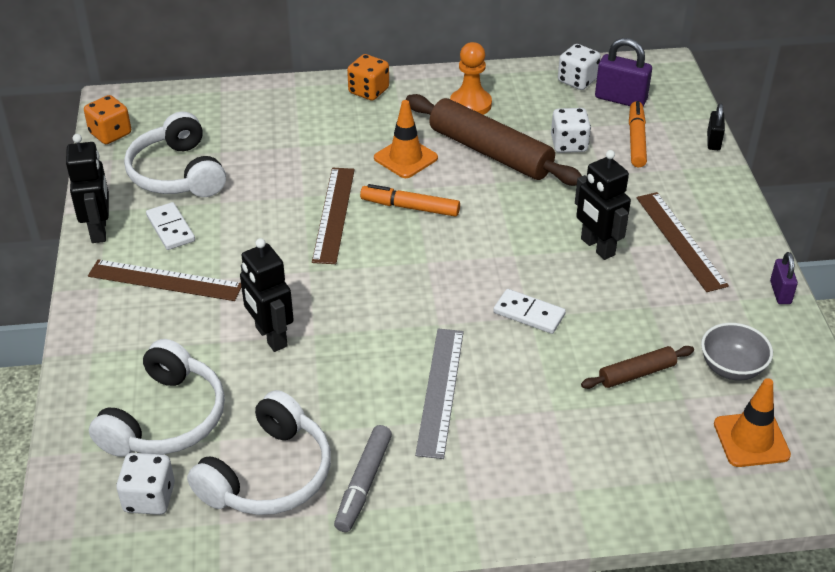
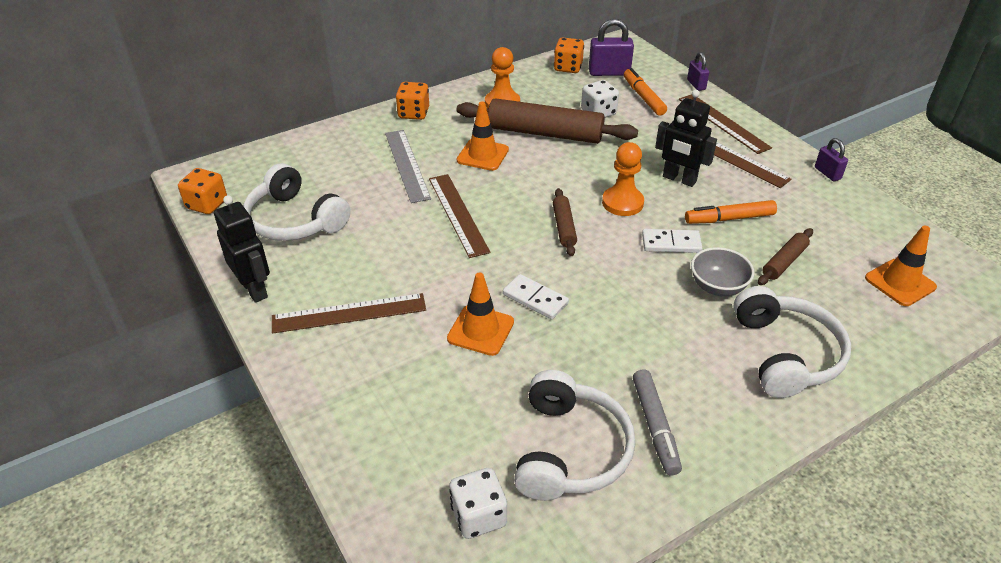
camera: 25 degrees left, 0 degrees up
(166, 418) = (440, 435): white headphones -> white headphones (785, 354)
(170, 228) = (322, 267): white domino -> white domino (535, 299)
(270, 337) = (480, 330): black robot -> orange traffic cone
(410, 207) = (515, 191): orange marker -> orange marker (729, 218)
(430, 261) = (564, 227): none -> brown rolling pin
(440, 391) = (653, 326): grey ruler -> grey ruler (406, 165)
(512, 254) = (622, 203): none -> orange pawn
(577, 81) = (568, 67): white dice -> orange dice
(706, 197) = (723, 123): none -> brown ruler
(713, 141) = (696, 85): black padlock -> purple padlock
(731, 368) = (842, 236): grey bowl -> grey bowl (717, 287)

